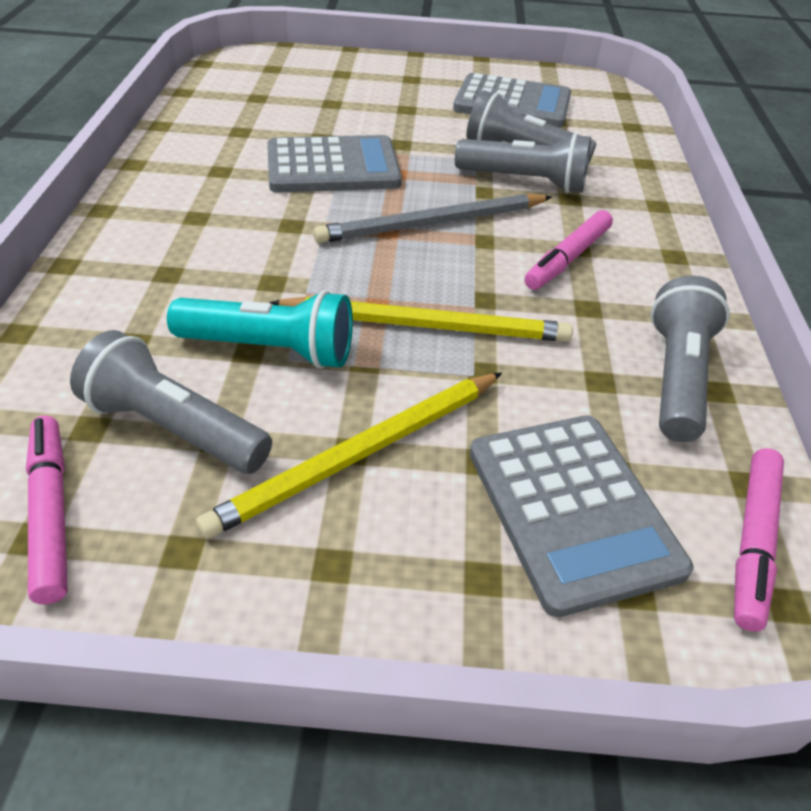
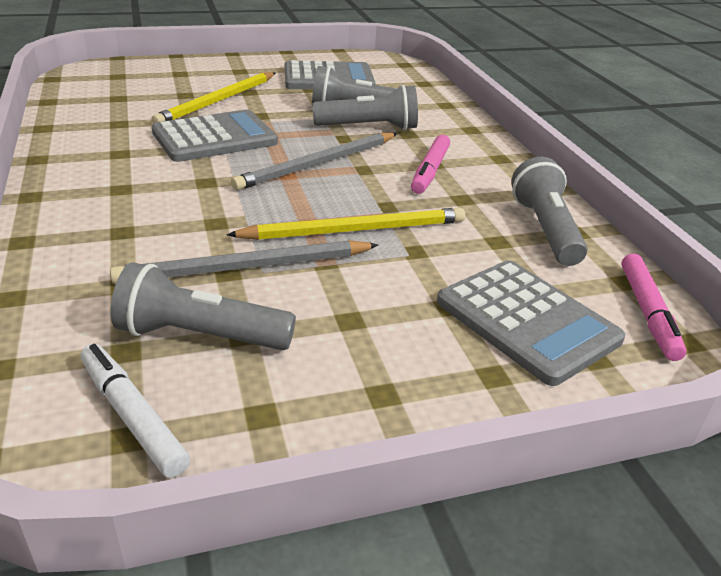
camera: 20 degrees left, 10 degrees down
(51, 512) = (132, 416): pink marker -> white marker
(271, 349) = (245, 267): turquoise flashlight -> grey pencil
(360, 454) = (359, 321): yellow pencil -> yellow pencil (217, 101)

